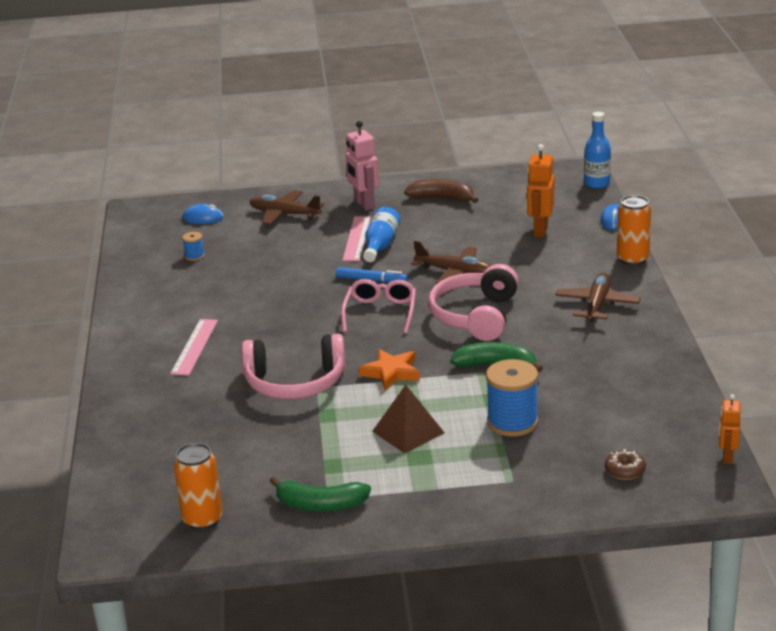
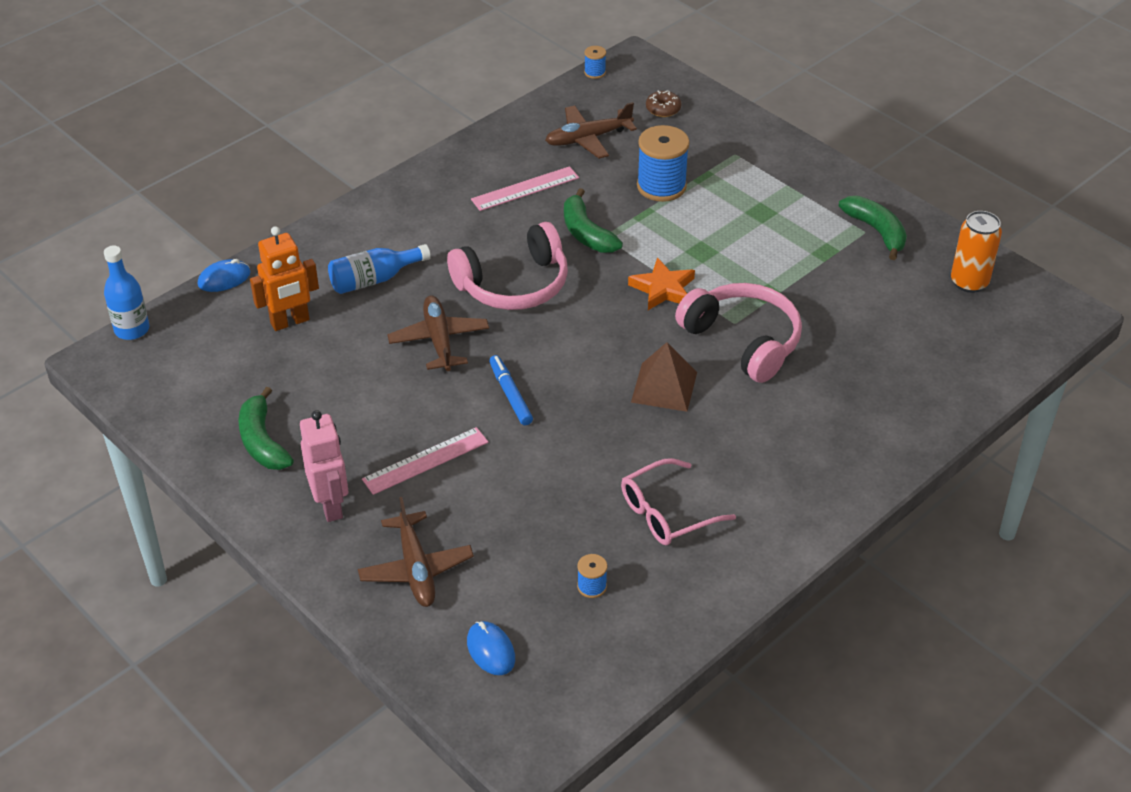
camera: 130 degrees left, 15 degrees up
(194, 347) = (764, 452): pink ruler -> pink ruler (525, 189)
(364, 204) = (331, 505): pink robot -> pink robot turned 45 degrees counterclockwise
(380, 245) = (426, 431): blue bottle -> blue bottle (374, 280)
(380, 313) = (569, 352): pink glasses -> pink glasses (667, 512)
(408, 432) = (736, 234): brown pyramid -> brown pyramid (664, 387)
(442, 198) = (262, 441): brown banana -> green banana
(597, 305) = (421, 219): brown plane -> brown plane (588, 139)
(632, 259) = (307, 232): orange can -> none
(727, 457) = (595, 72): orange robot -> blue spool

